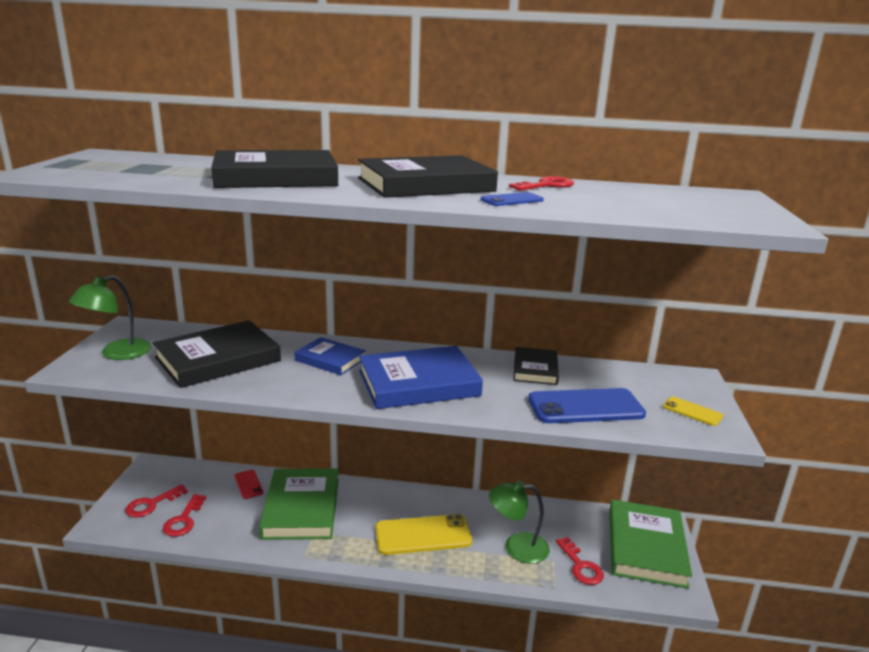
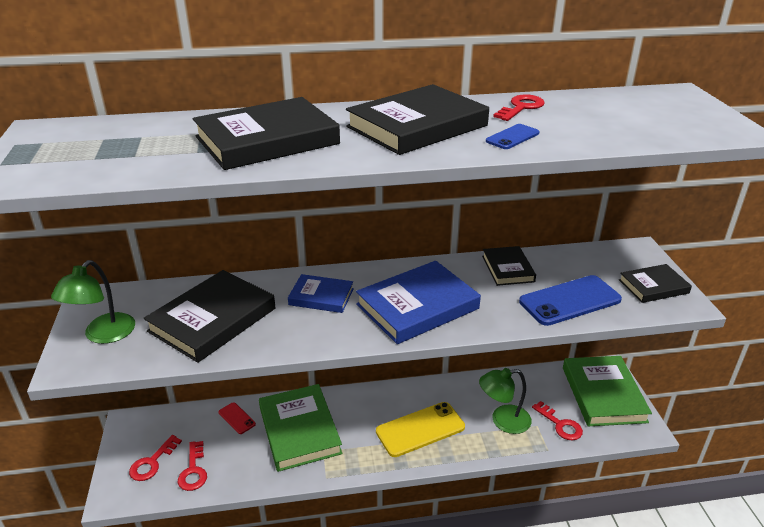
camera: 15 degrees left, 10 degrees up
(692, 411) = (653, 286): yellow phone -> black book

